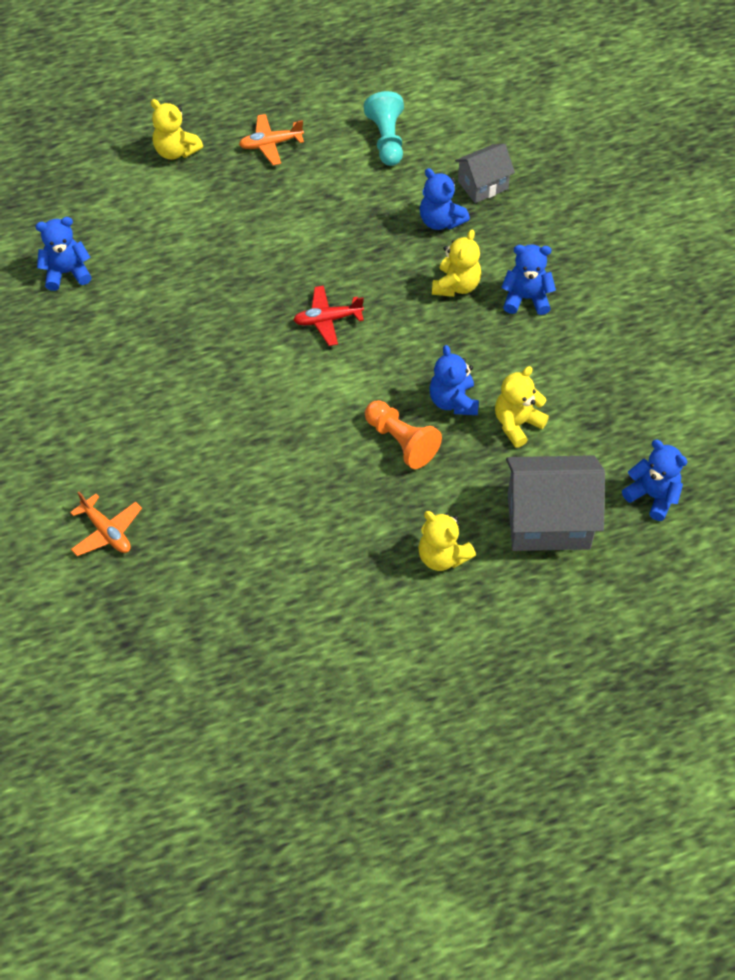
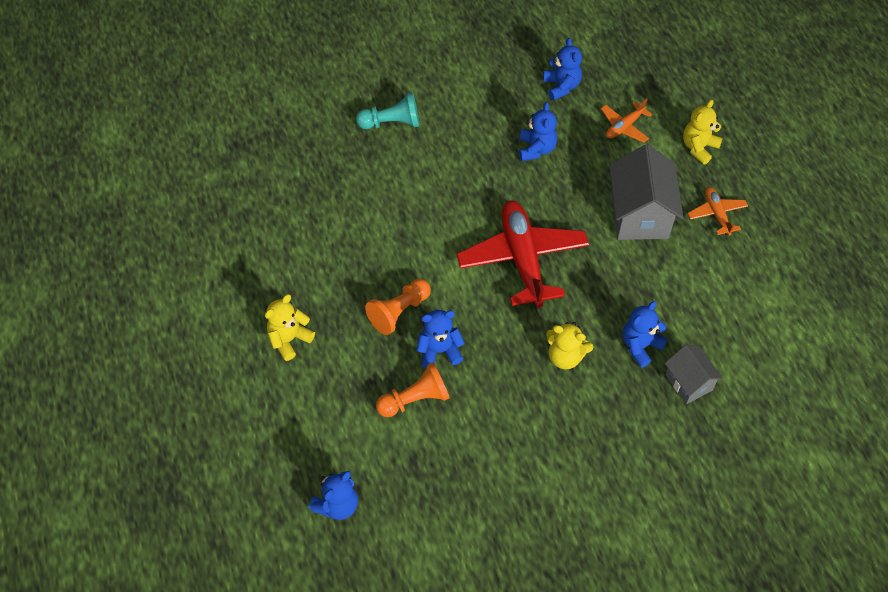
camera: 90 degrees right, 0 degrees up
(107, 531) = (326, 127): orange plane -> orange plane (624, 126)
(327, 320) = (522, 259): red plane -> red plane, size x2.08
(386, 139) = (736, 303): turquoise pawn -> turquoise pawn (392, 123)
(517, 424) = (415, 399): yellow teddy bear -> orange pawn
(526, 298) = (553, 413): blue teddy bear -> blue teddy bear (536, 149)
(548, 521) = (317, 419): grey house -> grey house (639, 215)

